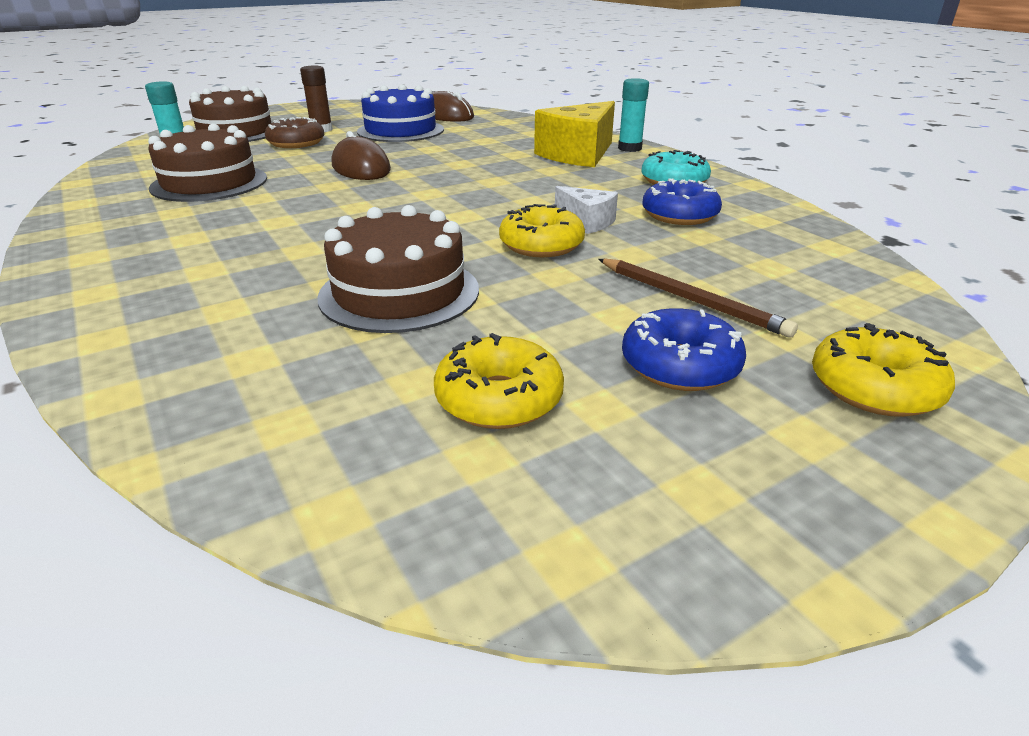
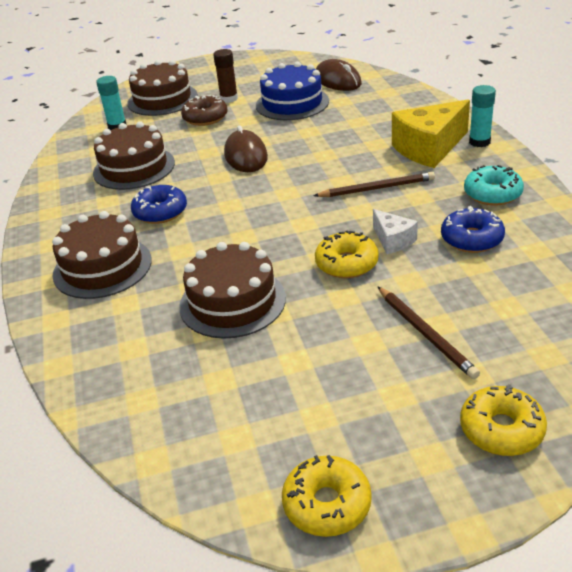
camera: 20 degrees right, 5 degrees up
(179, 274) = (102, 267): none -> brown cake
(499, 399) = (262, 400): yellow donut -> yellow donut (327, 504)
(539, 184) = (377, 188): none -> brown pencil
(680, 365) = (384, 391): blue donut -> blue donut (160, 212)

